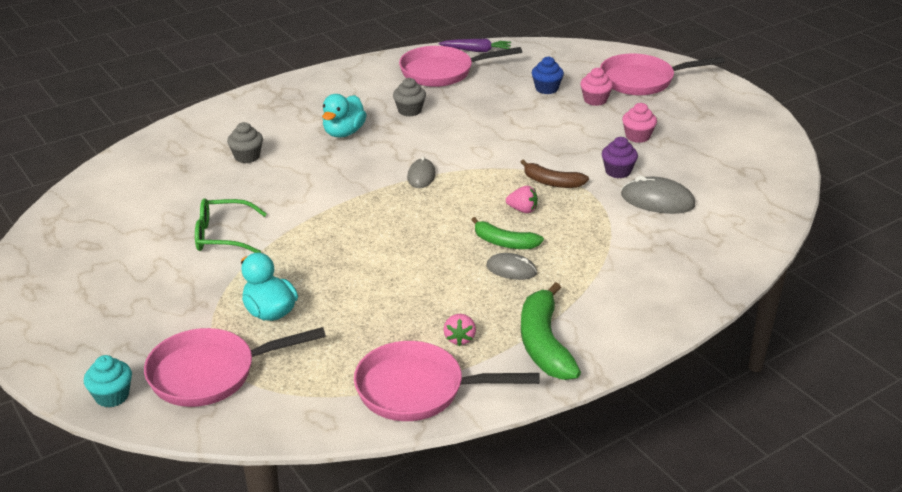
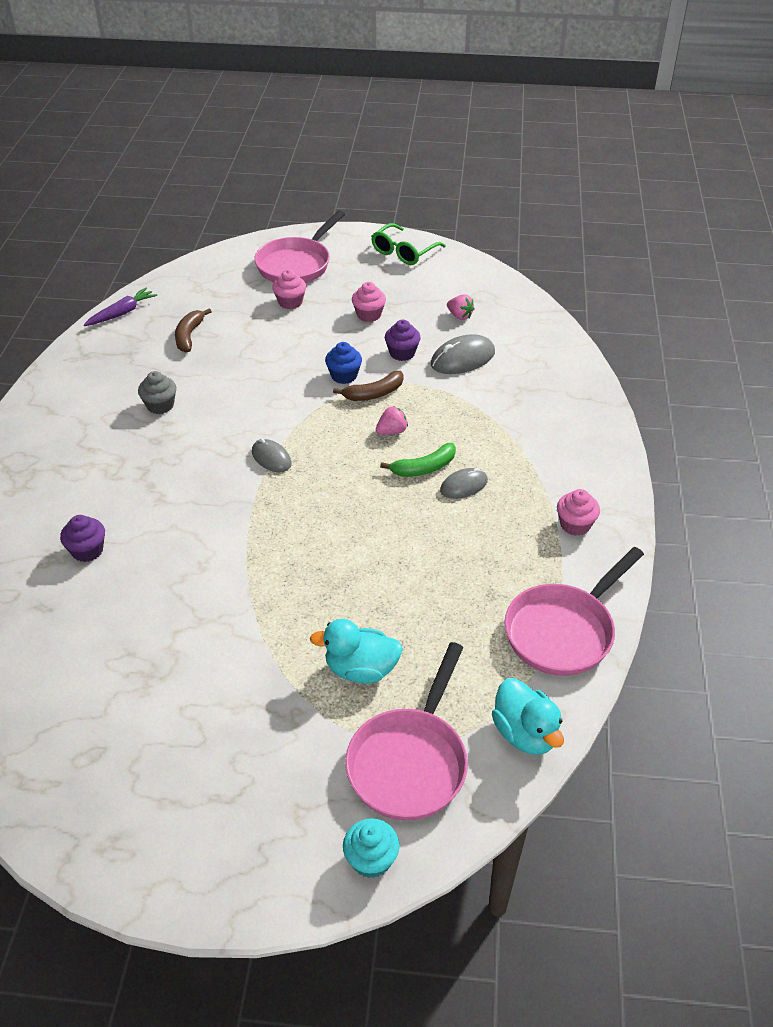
camera: 50 degrees left, 10 degrees up
(222, 236) = (201, 640): green glasses -> green glasses (404, 252)
(247, 156) = (87, 550): grey cupcake -> purple cupcake
(344, 133) = (138, 465): turquoise duck -> turquoise duck (525, 733)
(442, 72) = (126, 351): pink pan -> none
(459, 338) = (522, 568): pink strawberry -> pink strawberry (459, 316)
(494, 84) = (189, 336): none -> brown banana
(544, 344) = (575, 525): green banana -> pink cupcake
(546, 89) = (238, 315): blue cupcake -> blue cupcake (344, 376)

